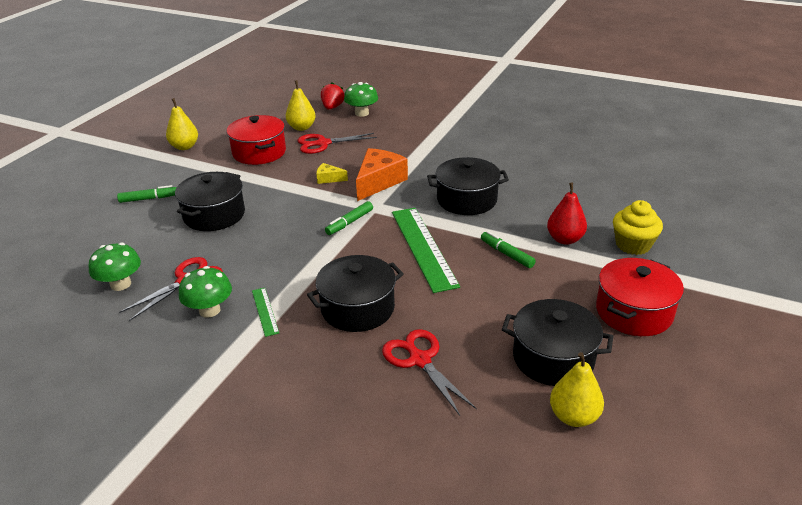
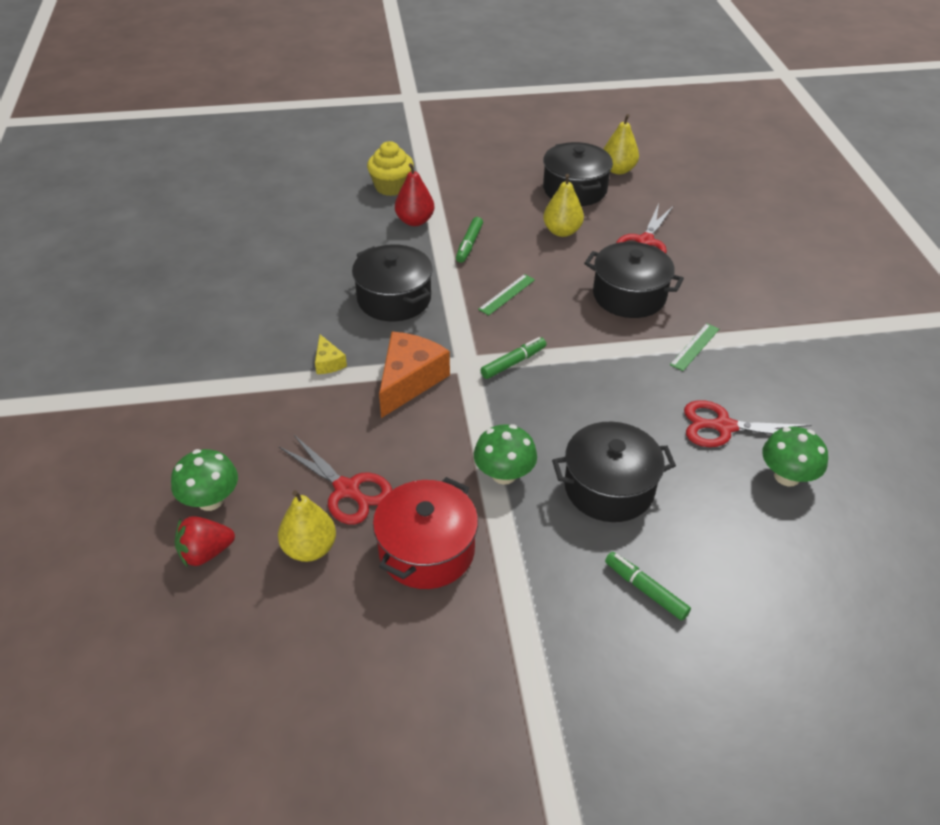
camera: 125 degrees left, 10 degrees up
(184, 147) = (483, 672): yellow pear -> yellow pear (562, 231)
(209, 310) = (735, 382): green mushroom -> green mushroom (504, 474)
(329, 179) = (438, 429): yellow cheese -> yellow cheese (328, 362)
(349, 222) = (513, 363): green marker -> green marker turned 45 degrees counterclockwise
(379, 182) = (409, 380): orange cheese -> orange cheese turned 120 degrees clockwise
(423, 247) = (507, 294): green ruler -> green ruler, size x0.47
(634, 312) = (486, 170): red pot -> none

